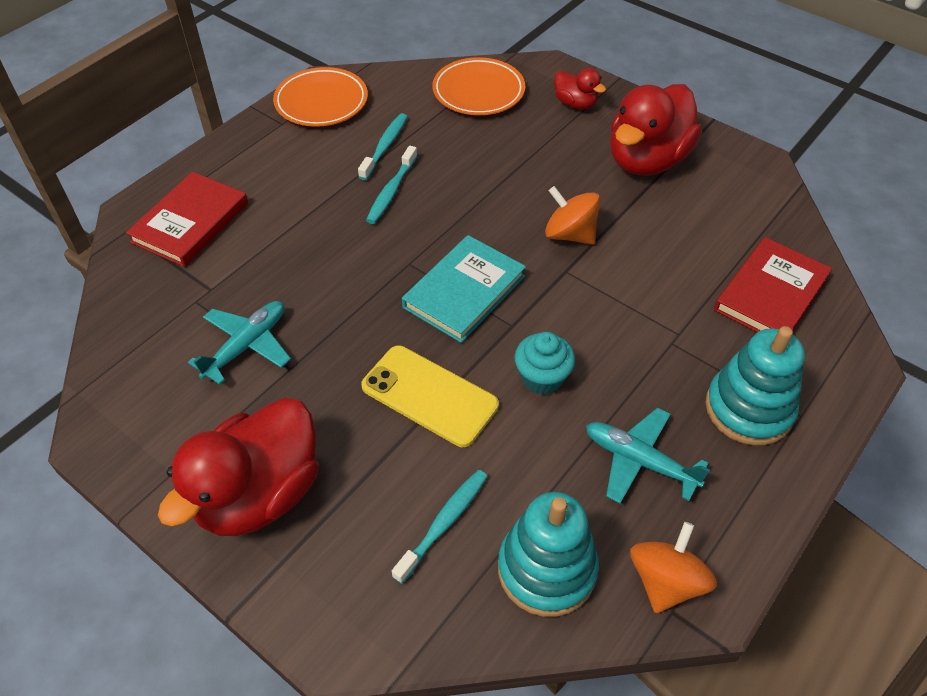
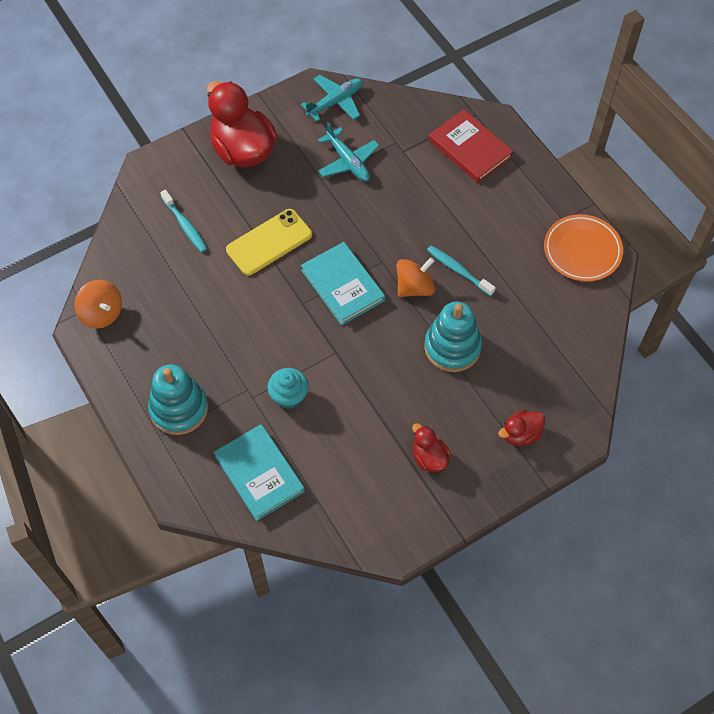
camera: 110 degrees right, 10 degrees up
(385, 146) = (511, 279): turquoise toothbrush -> none
(478, 92) = (561, 366): orange plate -> none
(542, 378) = (254, 305): turquoise cupcake -> turquoise cupcake (289, 396)
(546, 569) = (136, 262): turquoise stacking toy -> turquoise stacking toy (452, 347)
(570, 234) = (369, 368): orange spinning top -> orange spinning top (414, 287)
(639, 461) = (175, 332): turquoise plane -> turquoise plane (335, 102)
(647, 160) = (429, 457): red duck -> red duck, size x0.49
(770, 294) = (259, 473): red book -> turquoise book

